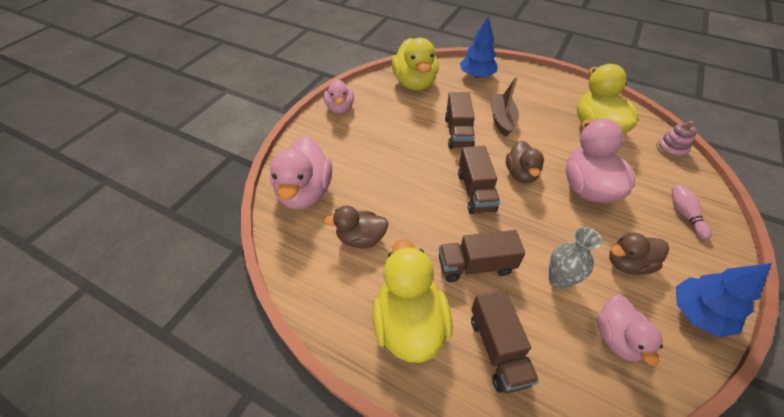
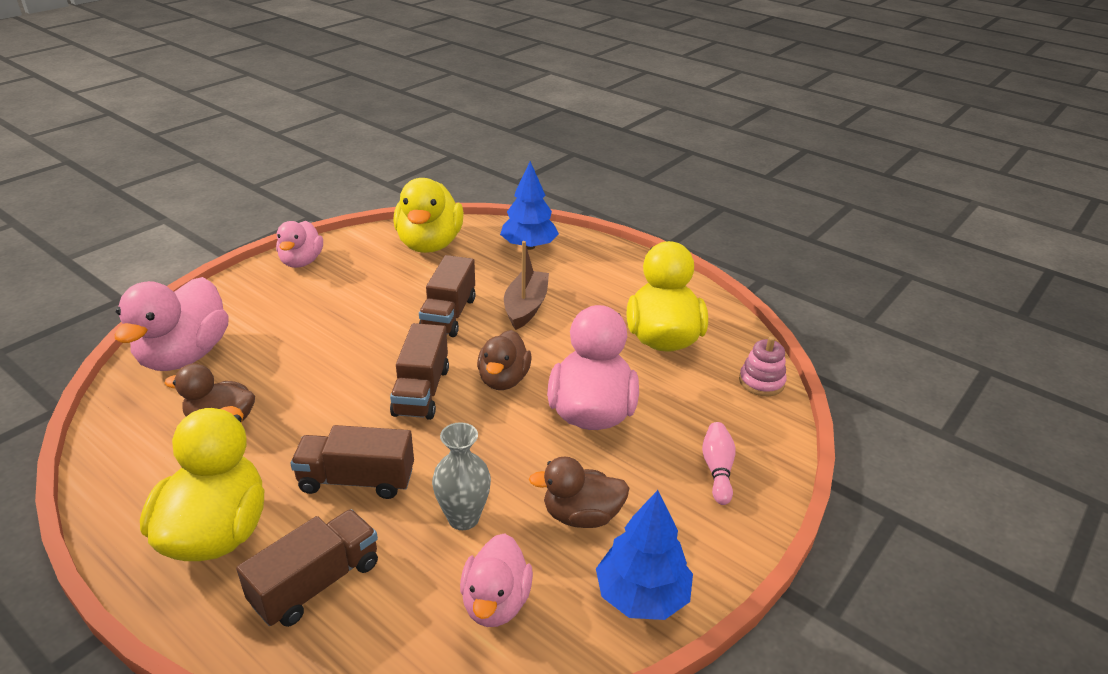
camera: 10 degrees right, 15 degrees down
(498, 349) = (316, 583): brown truck -> brown truck turned 135 degrees counterclockwise

